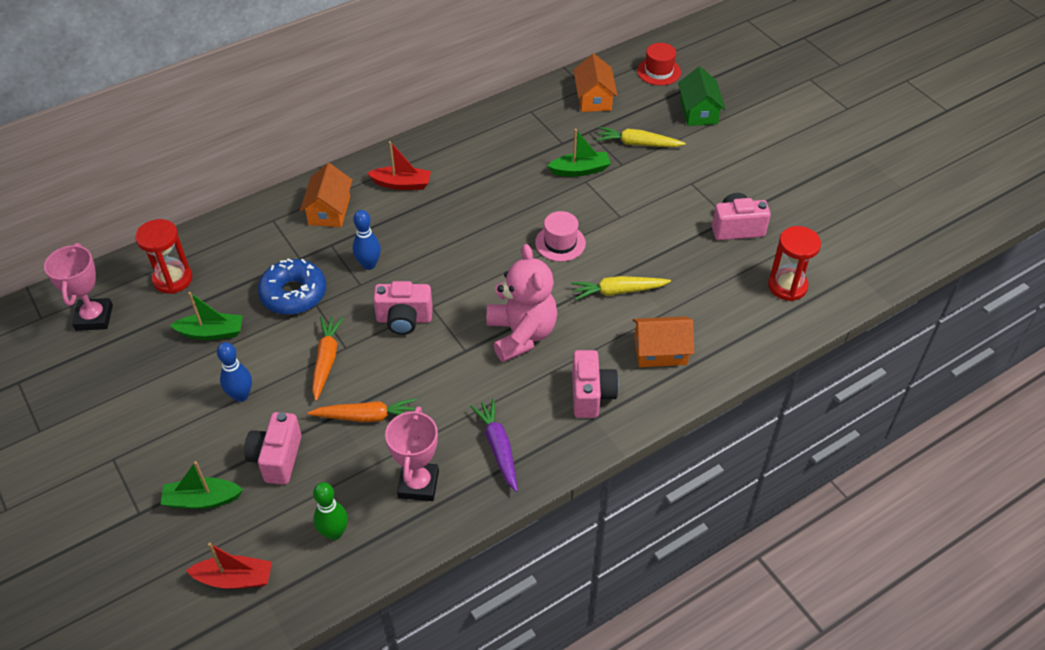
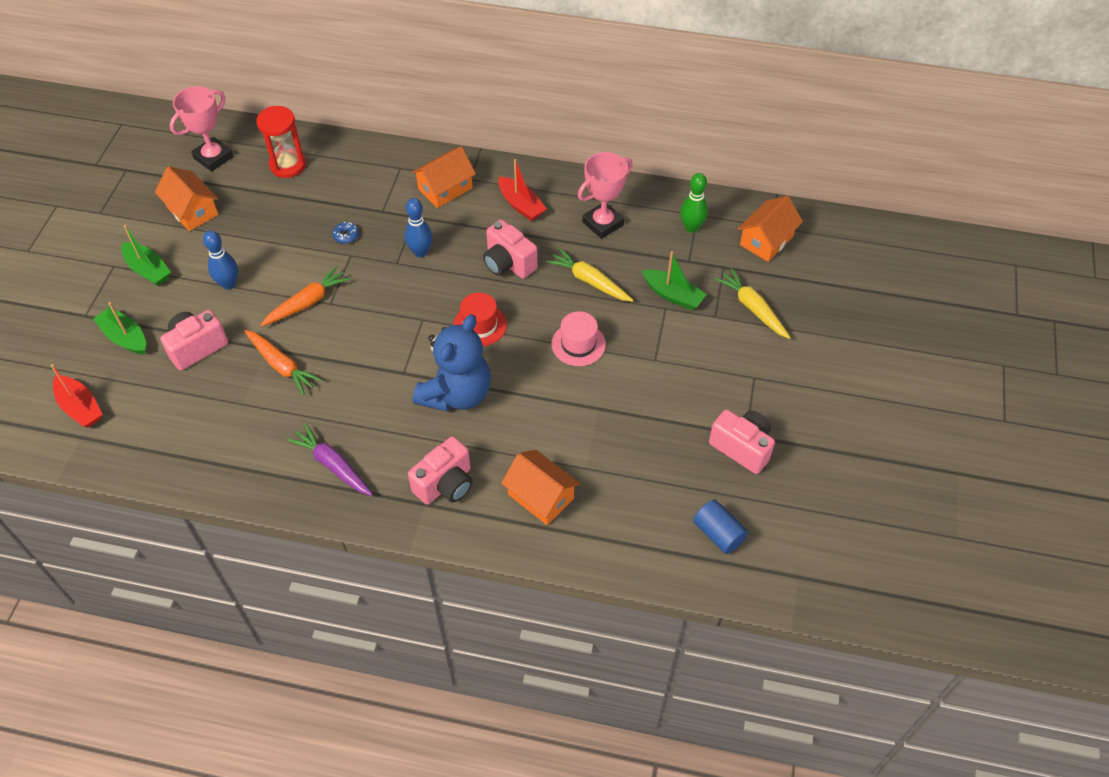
camera: 45 degrees right, 5 degrees up
(130, 368) = (192, 211): none -> orange house
(211, 332) = (265, 223): green boat -> green boat (148, 270)
(293, 294) = (346, 235): blue donut -> blue donut, size x0.41
(334, 533) = (166, 430): green bowling pin -> green bowling pin (691, 227)
(404, 319) = (392, 314): pink camera -> pink camera (508, 263)
(418, 484) = (253, 444): pink trophy -> pink trophy (603, 223)
(498, 448) = (333, 465): purple carrot -> purple carrot turned 75 degrees counterclockwise
(521, 334) = (456, 394): pink teddy bear -> blue teddy bear
(618, 291) = (572, 420): yellow carrot -> yellow carrot (590, 281)
(659, 71) = (858, 256): red hat -> red hat (480, 325)
(699, 112) = (847, 319): green house -> none
(787, 286) = (718, 533): red hourglass -> blue cylinder

